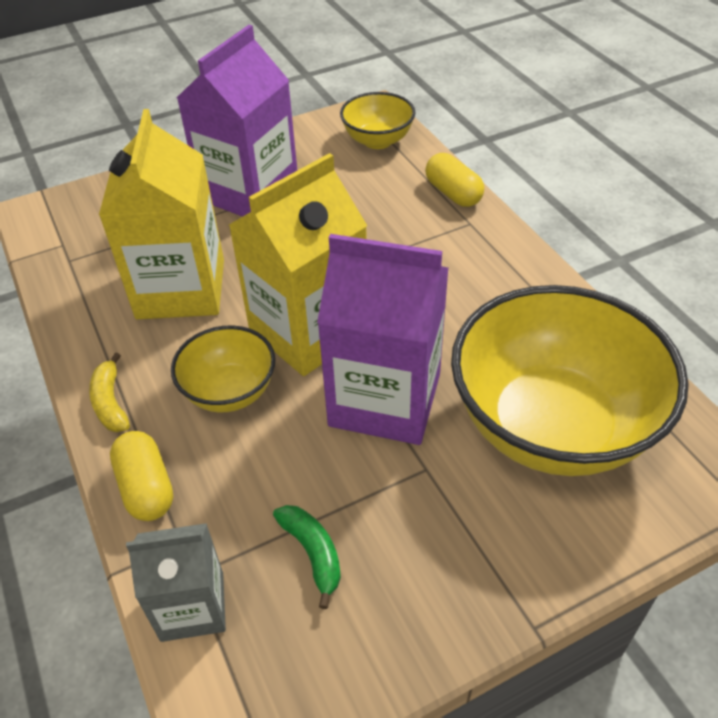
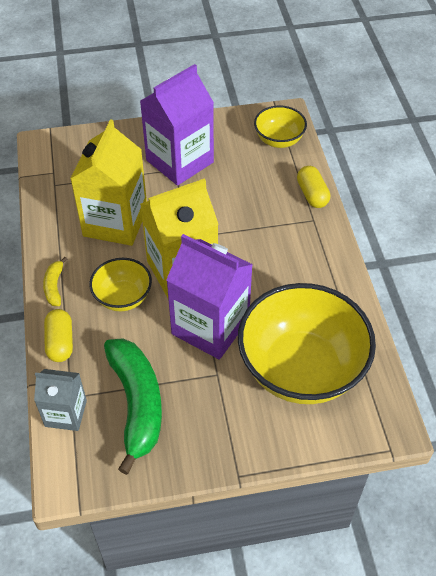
camera: 15 degrees right, 5 degrees up
(313, 553) = (137, 403): green banana -> green banana, size x2.20

